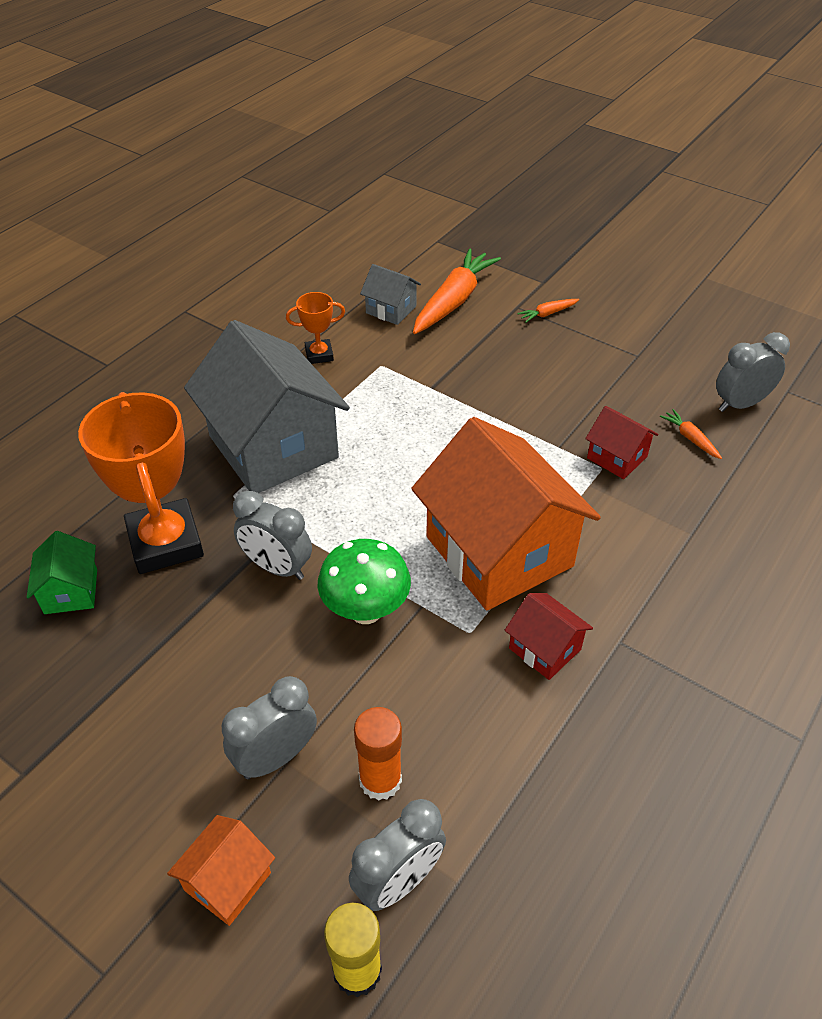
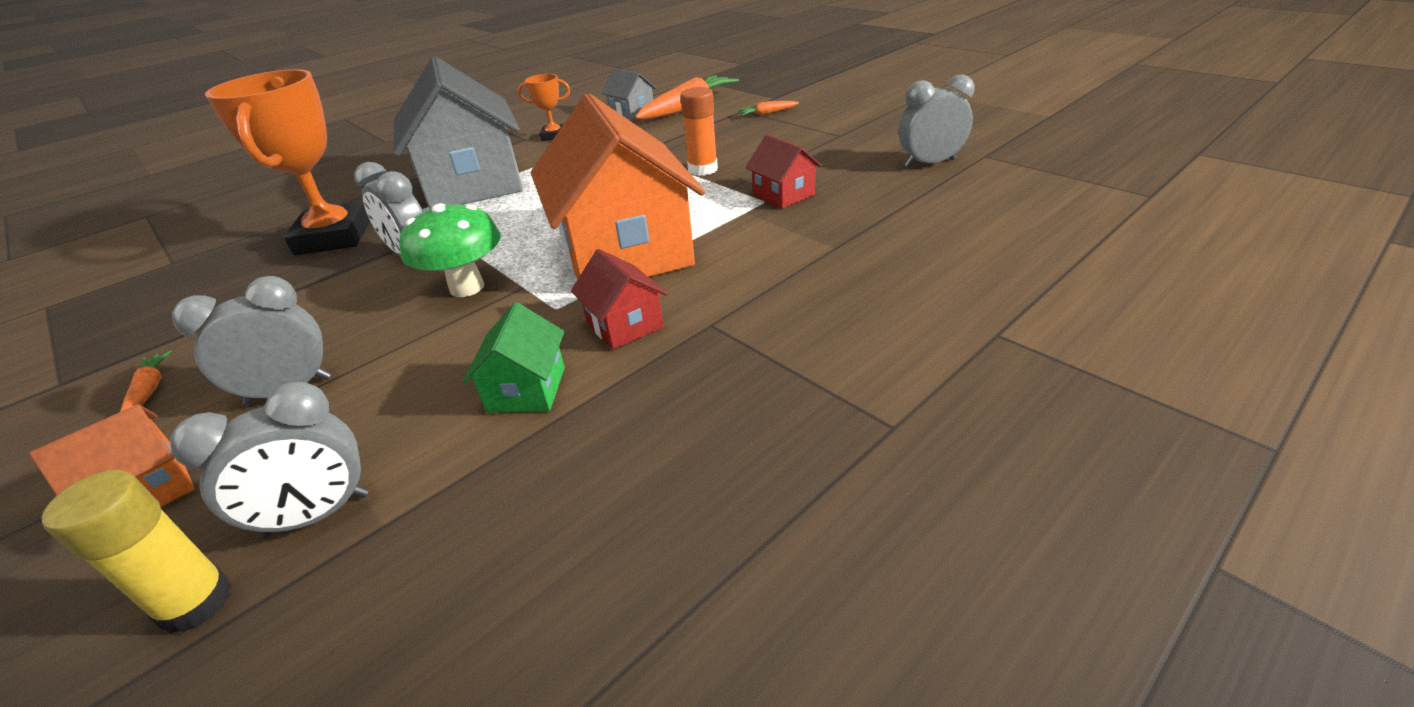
camera: 15 degrees right, 10 degrees down
(71, 591) = (229, 263): green house -> green house (527, 389)
(380, 780) = (374, 419): orange glue stick -> orange glue stick (703, 169)
(690, 438) = (866, 184): orange carrot -> orange carrot (149, 391)

